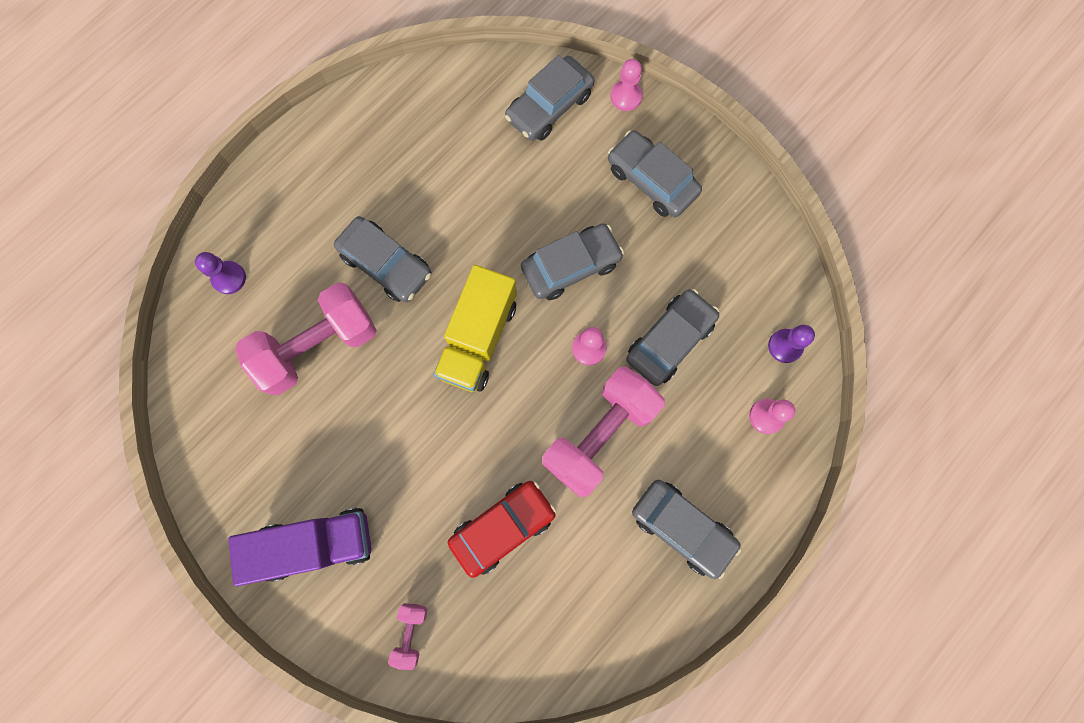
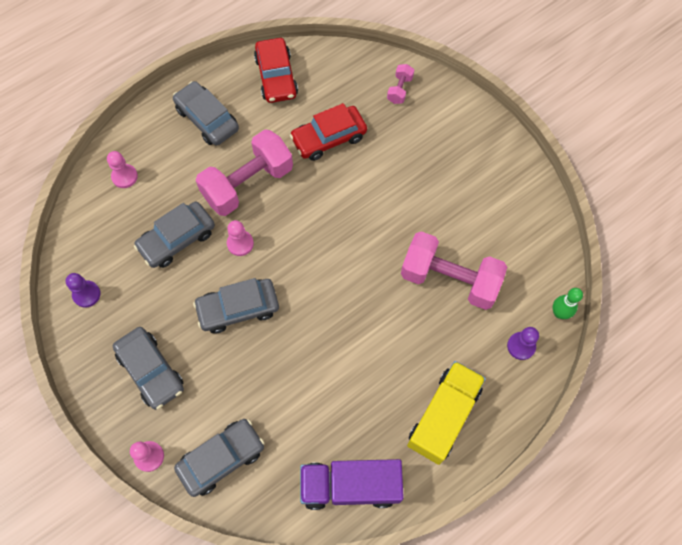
camera: 170 degrees left, 10 degrees down
(181, 326) = (559, 313): none -> green bowling pin
(316, 544) = (459, 148): purple truck -> purple truck (350, 486)
(318, 346) = (449, 279): pink dumbbell -> pink dumbbell turned 45 degrees clockwise
(386, 264) = (389, 336): grey car -> none
(478, 338) = (323, 265): yellow truck -> yellow truck (443, 416)
(600, 622) = (276, 77): none -> red car
(785, 346) = (92, 221): purple pawn -> purple pawn (86, 294)

